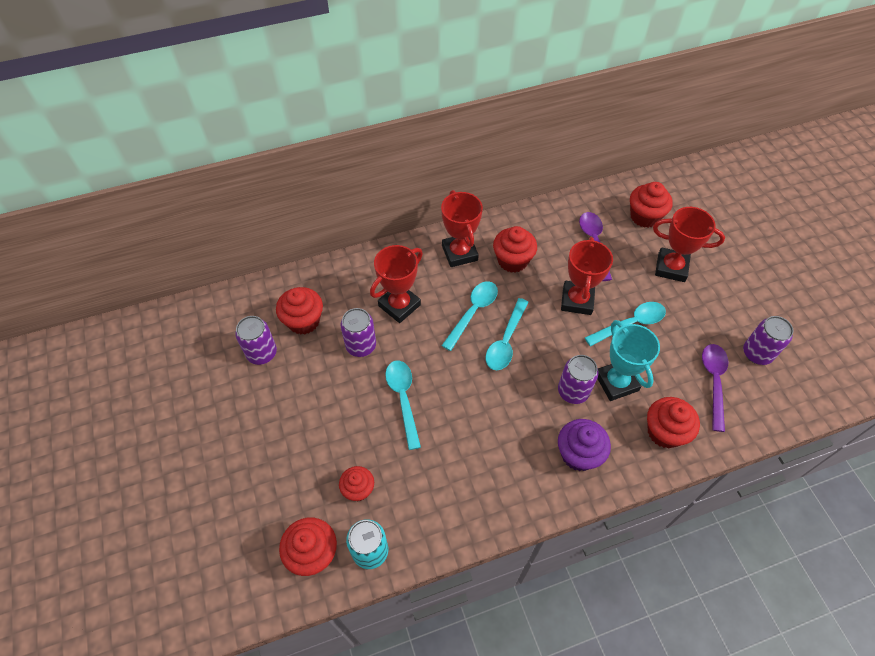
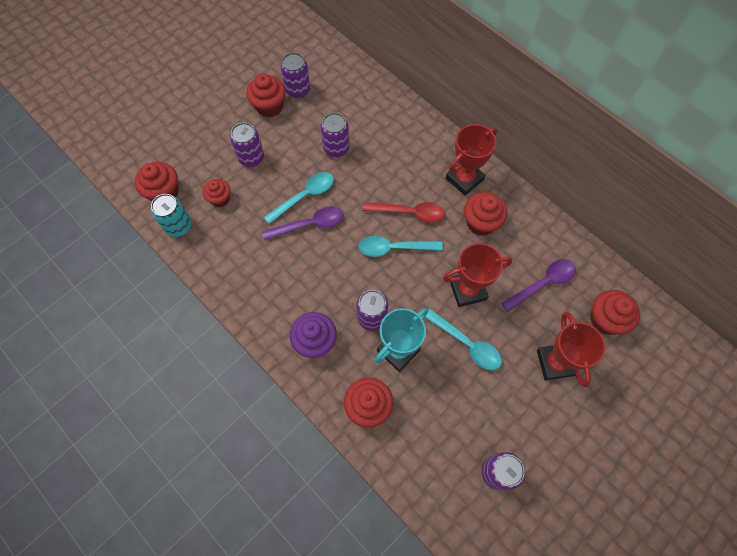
camera: 65 degrees right, 10 degrees up
(303, 321) = (338, 102): red cupcake -> red cupcake (269, 106)
(322, 435) = (251, 158): none -> purple can
(399, 305) = (387, 158): red trophy -> none
(473, 312) = (409, 213): turquoise spoon -> red spoon
(713, 382) = (442, 437): purple spoon -> purple spoon (309, 224)

